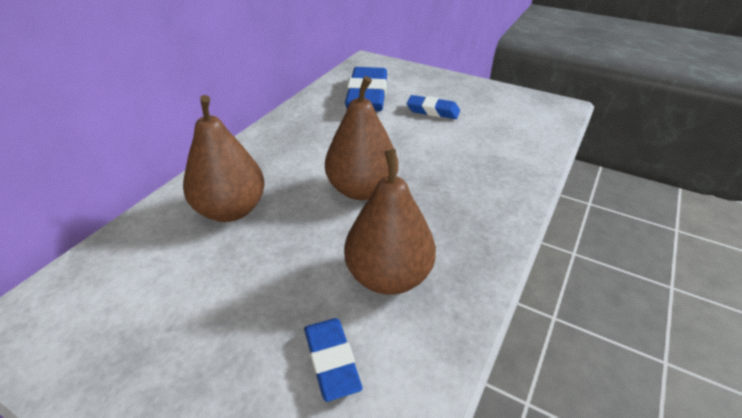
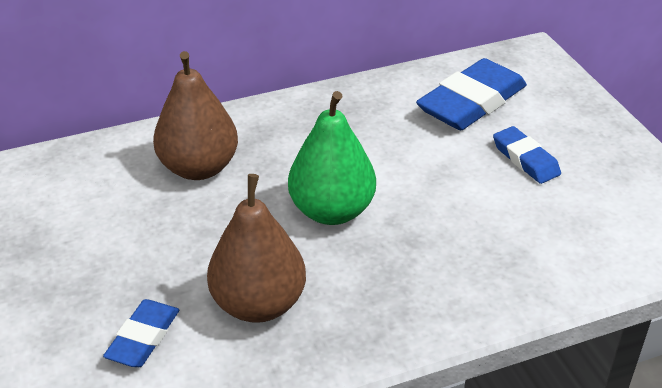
camera: 40 degrees right, 0 degrees up
(362, 190) = (332, 211): brown pear -> green pear

